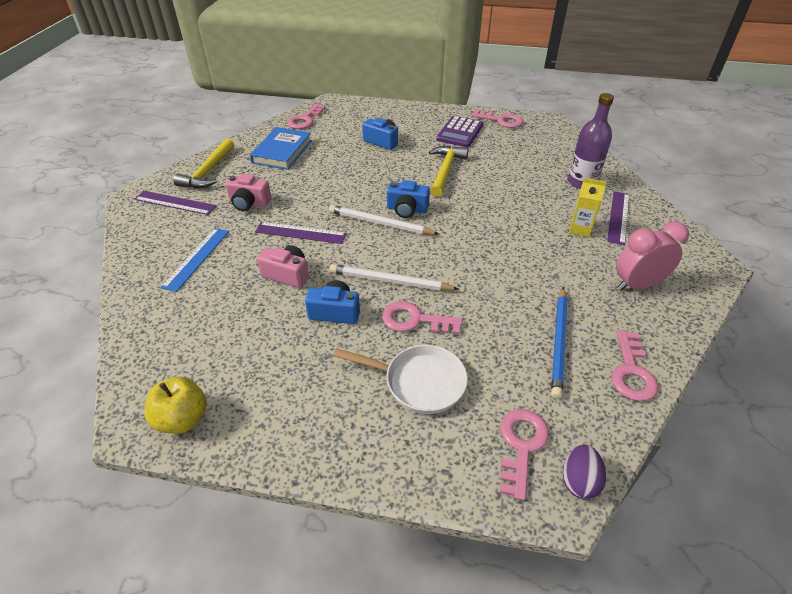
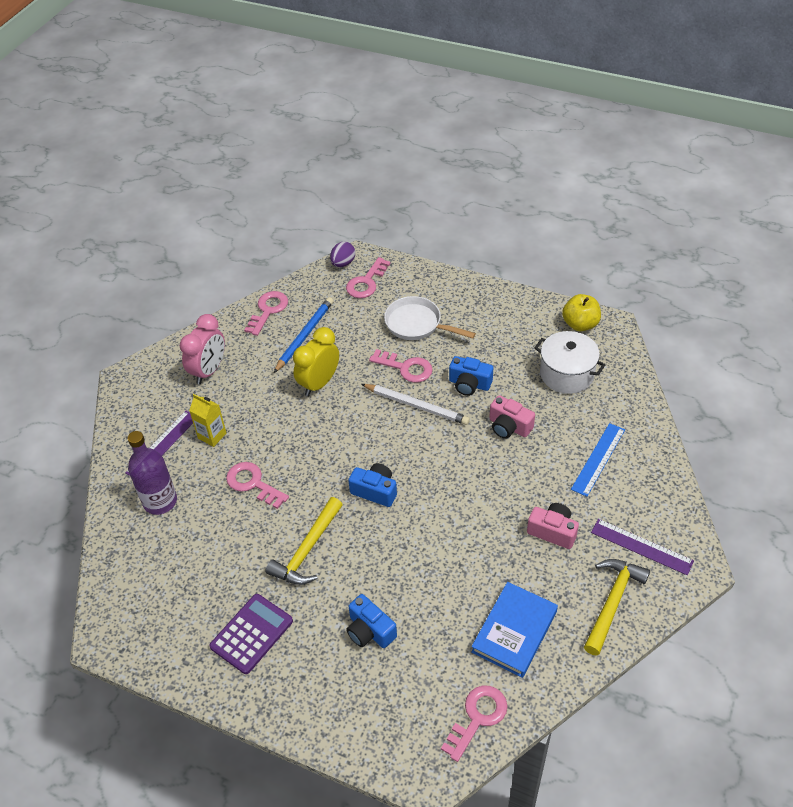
camera: 165 degrees left, 5 degrees up
(215, 341) = (567, 374): none -> white pot
(300, 233) = (494, 476): purple ruler -> none
(380, 223) = (409, 475): white pencil -> none
(501, 120) = (176, 654): pink key -> pink key (253, 483)
(507, 289) = (319, 383): none -> yellow clock
(637, 285) = (209, 371): pink clock -> pink clock turned 60 degrees counterclockwise

